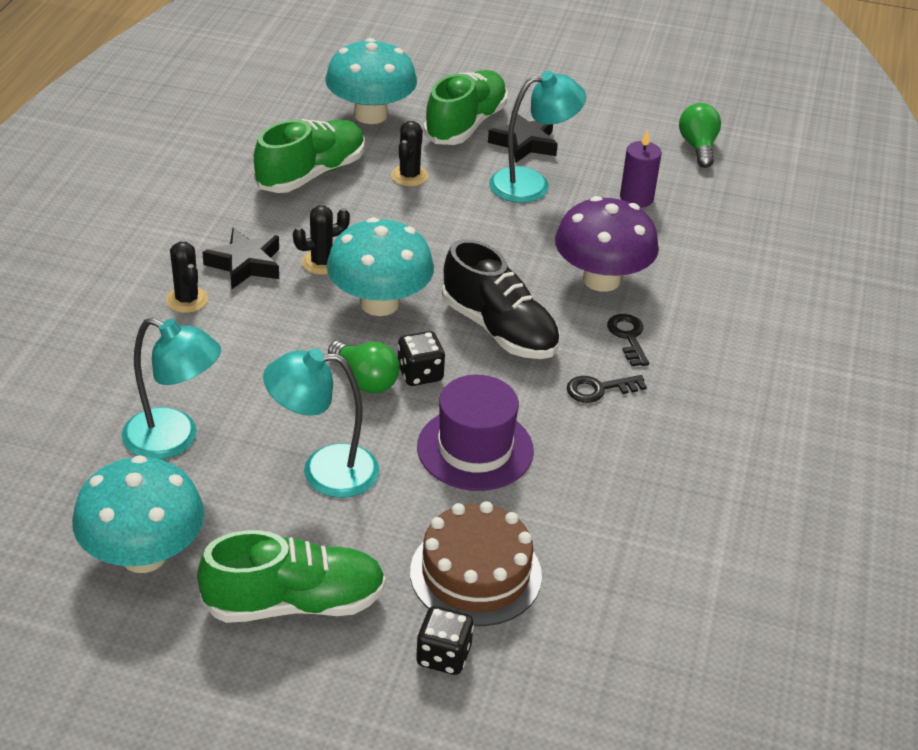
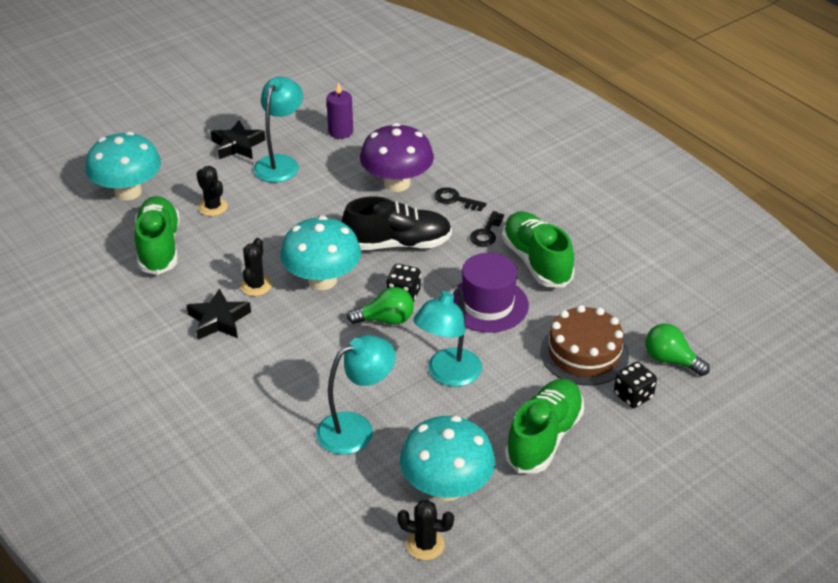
camera: 50 degrees left, 0 degrees up
(187, 300) = (225, 363): black cactus -> black cactus (425, 545)
(465, 125) = (189, 158): green shoe -> green shoe (536, 262)
(698, 147) = (322, 85): green light bulb -> green light bulb (671, 360)

